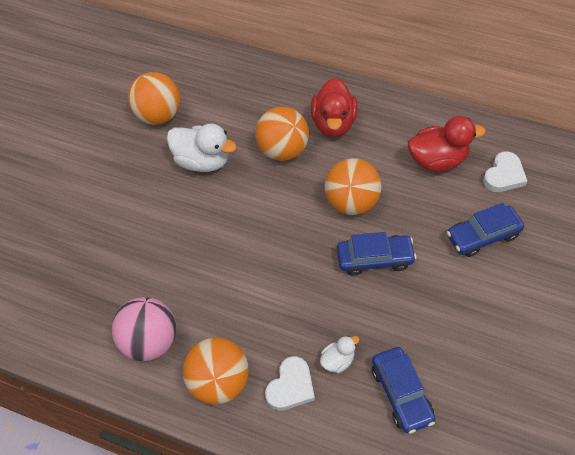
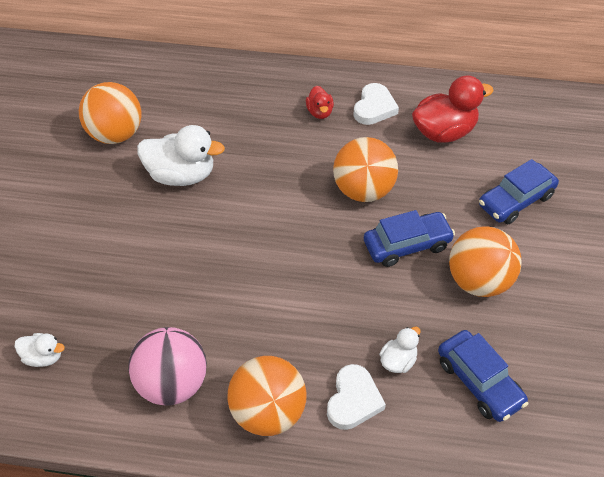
camera: 15 degrees left, 5 degrees down
(56, 297) = (43, 357): none -> white duck
(282, 150) = (271, 148): orange ball -> orange ball (478, 281)
(333, 123) = (319, 112): red duck -> red duck, size x0.52
(504, 175) = (519, 136): white heart -> white heart (374, 107)

